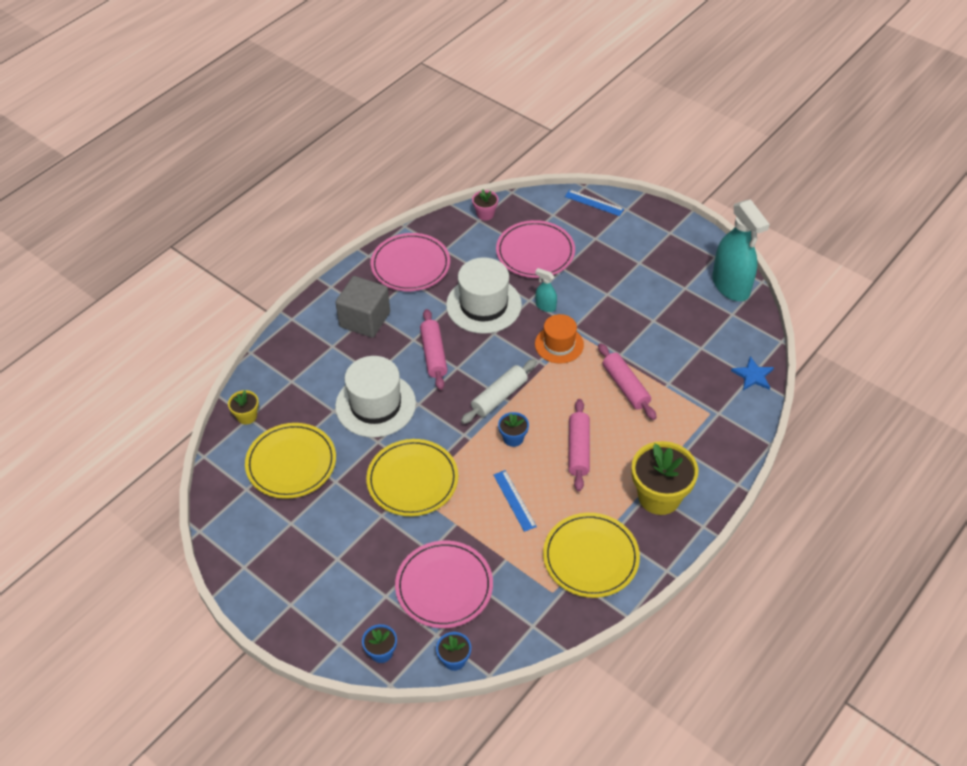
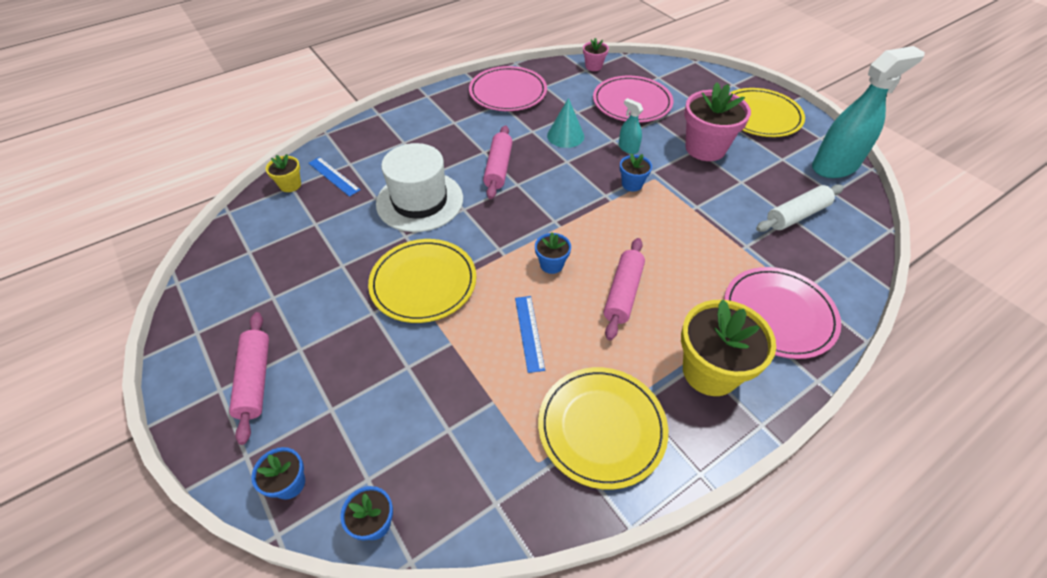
camera: 15 degrees right, 0 degrees up
(291, 463) = (307, 237): yellow plate -> yellow plate (760, 116)
(365, 319) = (445, 127): grey cube -> none
(444, 586) = (405, 416): pink plate -> pink plate (778, 314)
(483, 305) = (565, 136): white hat -> turquoise cone
(499, 397) = (551, 220): white rolling pin -> white rolling pin (796, 215)
(559, 344) = (632, 184): orange hat -> blue flower pot
(594, 203) = (701, 74): blue ruler -> blue ruler (334, 176)
(615, 291) = (705, 148): none -> pink flower pot
(625, 386) = (695, 239): pink rolling pin -> pink rolling pin (255, 380)
(731, 286) = (835, 166): turquoise spray bottle -> turquoise spray bottle turned 105 degrees counterclockwise
(753, 375) = (852, 258): blue star -> none

